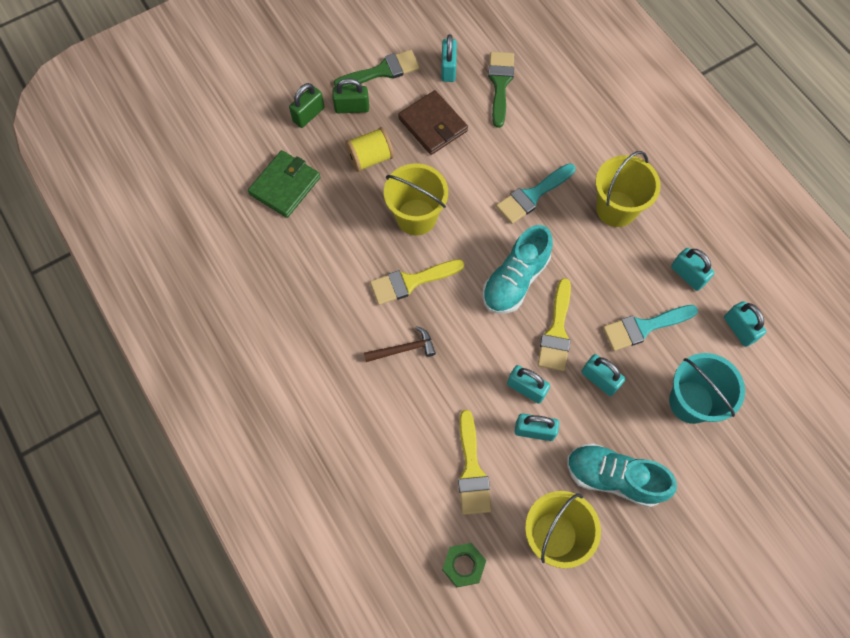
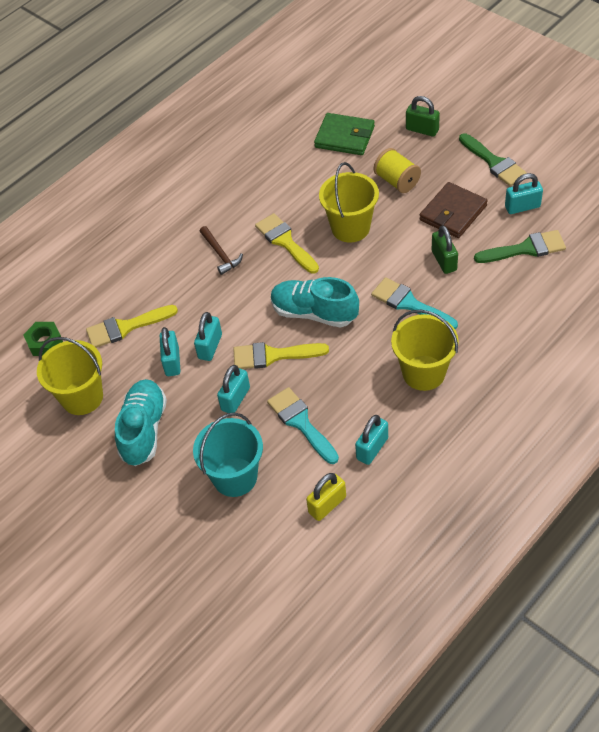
camera: 80 degrees right, 15 degrees down
(352, 108) = (443, 154): green padlock -> green padlock (444, 261)
(739, 329) = (327, 505): turquoise padlock -> yellow padlock

